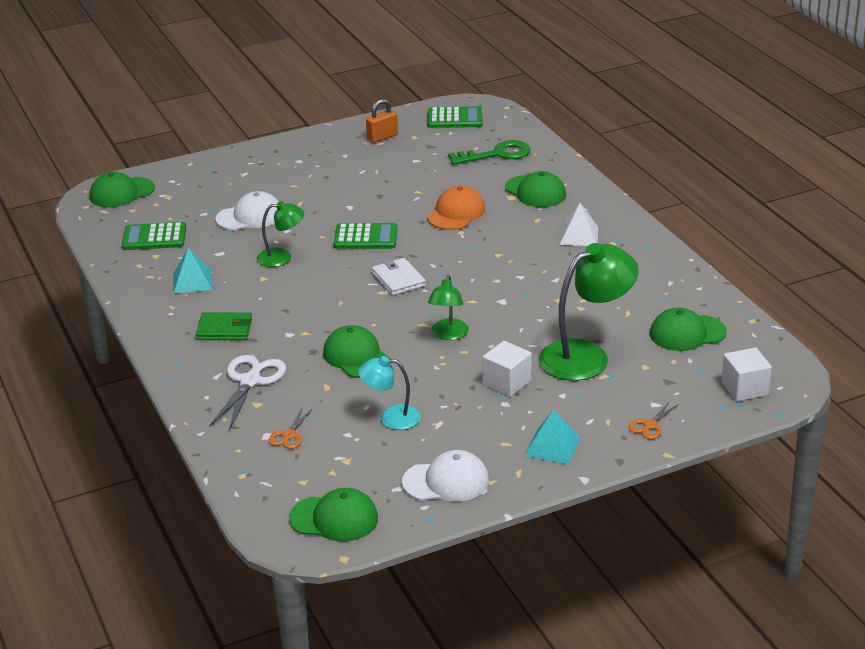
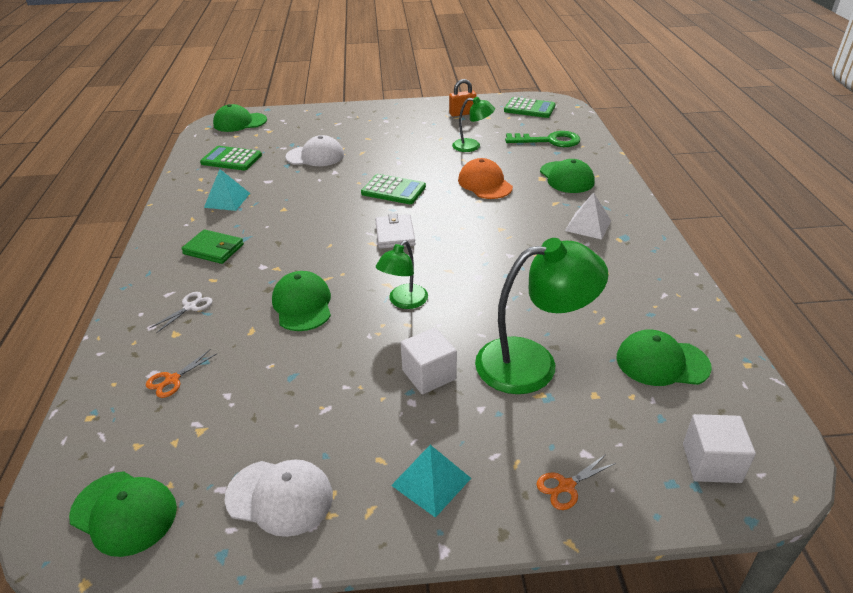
camera: 20 degrees right, 5 degrees up
(250, 381) = (190, 307): white scissors -> white scissors, size x0.53
(282, 257) = (312, 194): green lamp -> green lamp (472, 146)
(391, 417) = (283, 386): turquoise lamp -> none
(456, 213) = (485, 183): orange cap -> orange cap turned 75 degrees counterclockwise

